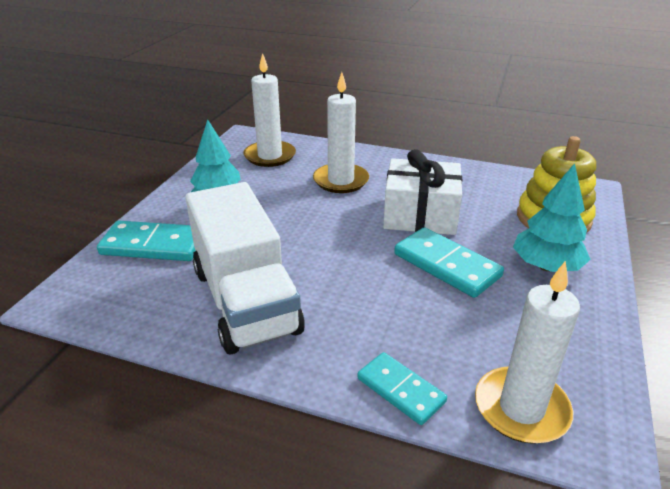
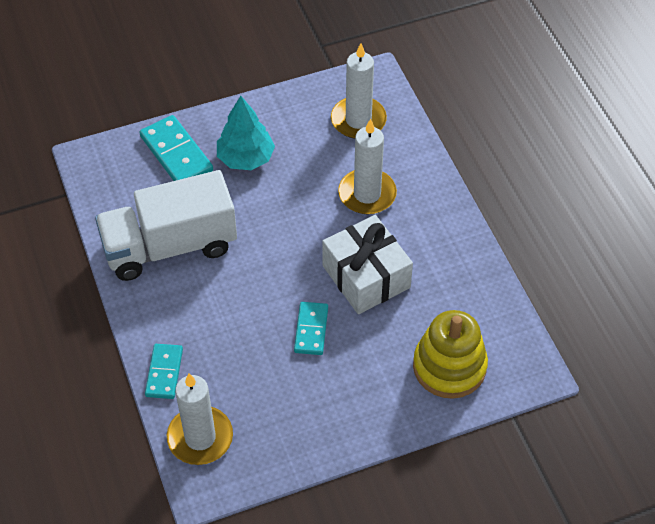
camera: 50 degrees right, 20 degrees up
(245, 300) = (170, 246): white truck -> white truck turned 45 degrees clockwise
(446, 265) = (311, 330): turquoise domino -> turquoise domino, size x0.65
(546, 266) = (368, 390): turquoise tree -> none

